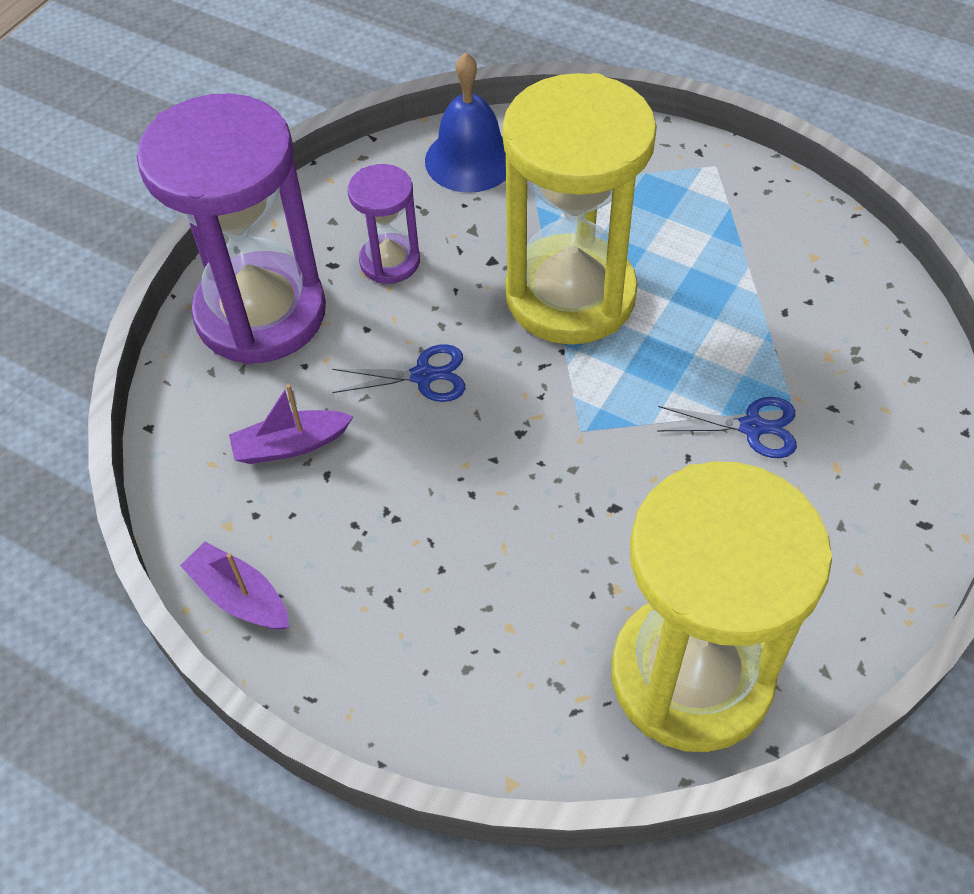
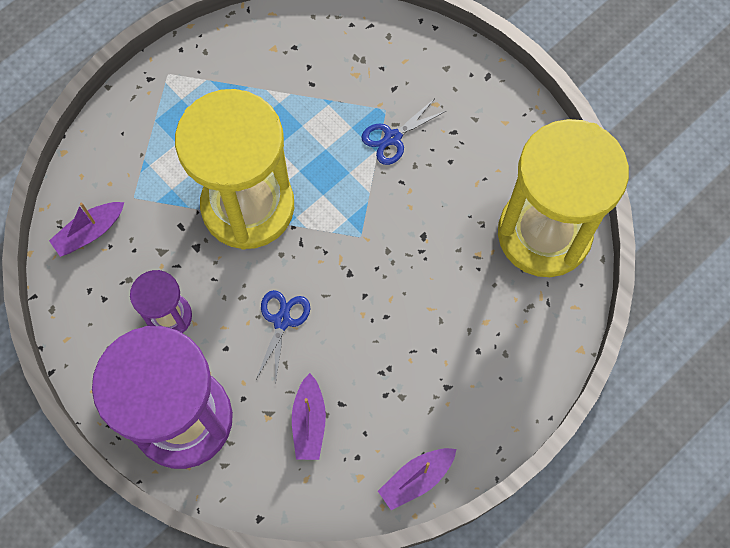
camera: 75 degrees left, 15 degrees up
(470, 159) = (90, 232): blue bell -> purple boat
(752, 427) = (392, 138): blue scissors -> blue scissors turned 150 degrees counterclockwise

